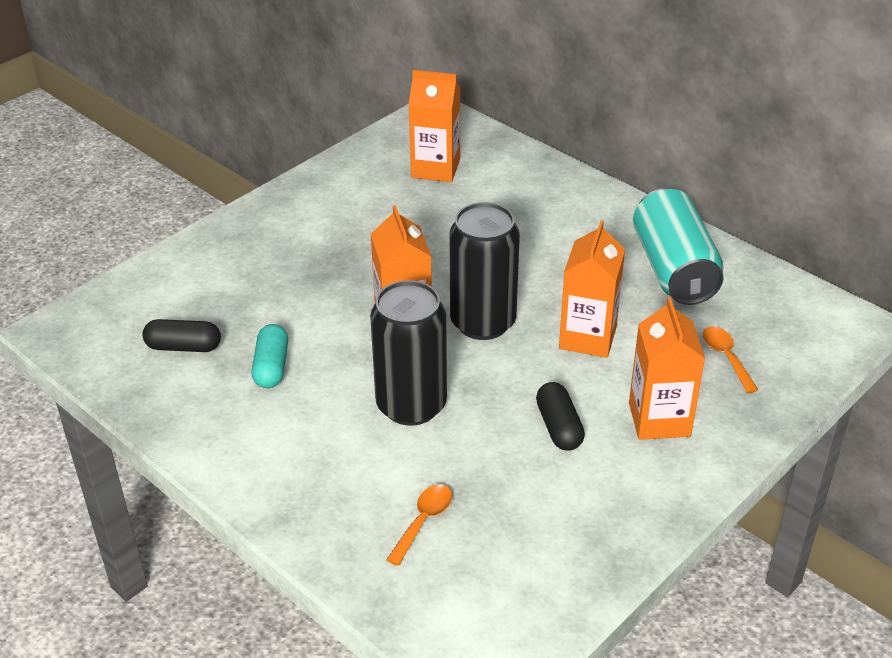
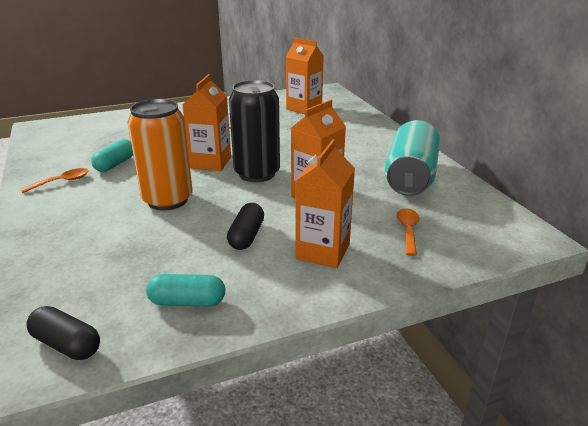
camera: 25 degrees right, 10 degrees down
(183, 347) = (84, 146): black capsule -> black capsule (66, 344)
(411, 405) = (167, 200): black can -> orange can
(423, 521) = (99, 260): orange spoon -> orange spoon (61, 182)
(575, 535) = (187, 302): none -> turquoise capsule

